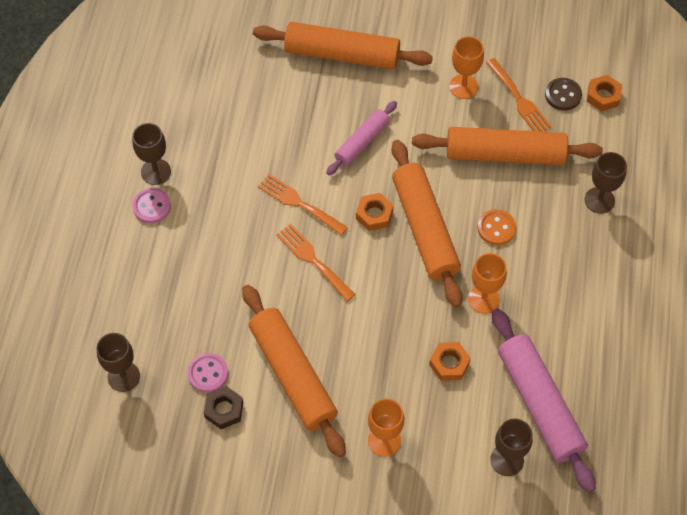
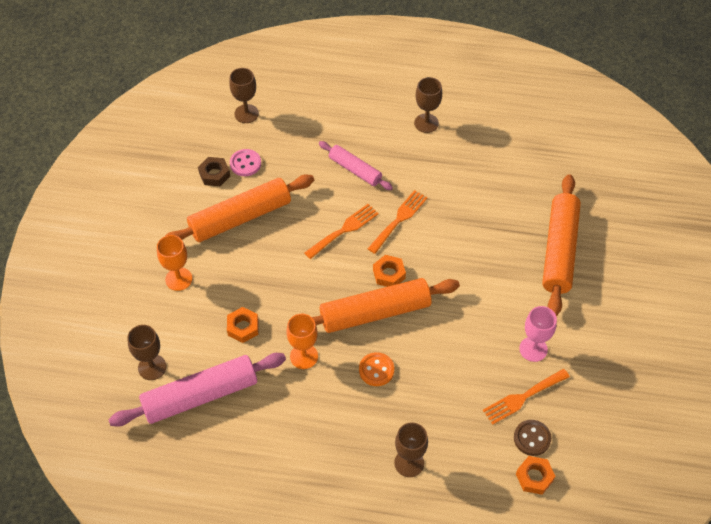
camera: 90 degrees right, 5 degrees down
(152, 206) = (393, 122): pink button -> none
(362, 142) = (464, 265): pink rolling pin -> pink rolling pin (355, 170)
(463, 87) = (533, 349): orange goblet -> pink goblet
(505, 154) = (458, 381): orange rolling pin -> none

